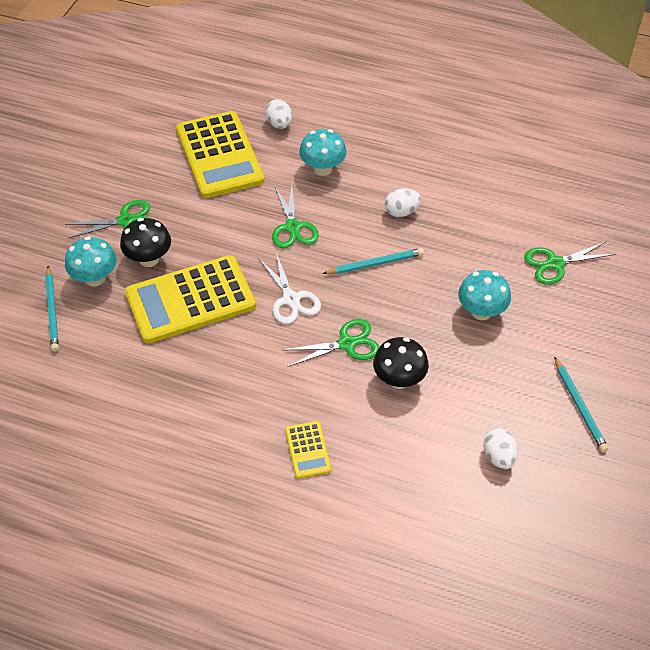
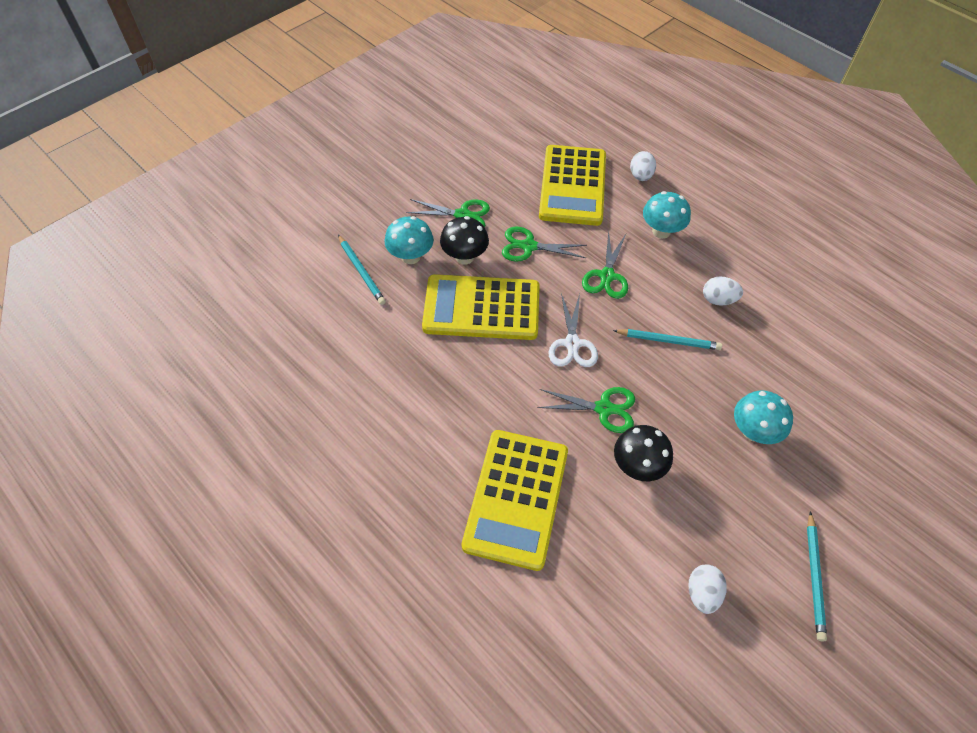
camera: 25 degrees right, 5 degrees up
(52, 310) = (361, 271): turquoise pencil -> turquoise pencil turned 45 degrees counterclockwise
(308, 450) = (516, 498): yellow calculator -> yellow calculator, size x2.18
(555, 264) = (854, 413): green scissors -> green scissors (528, 246)

